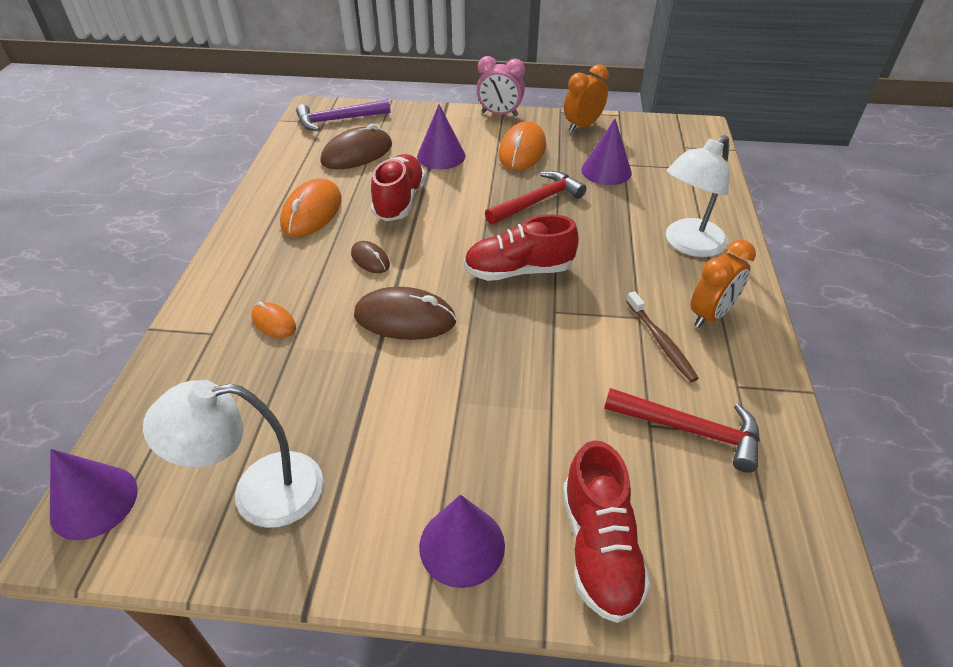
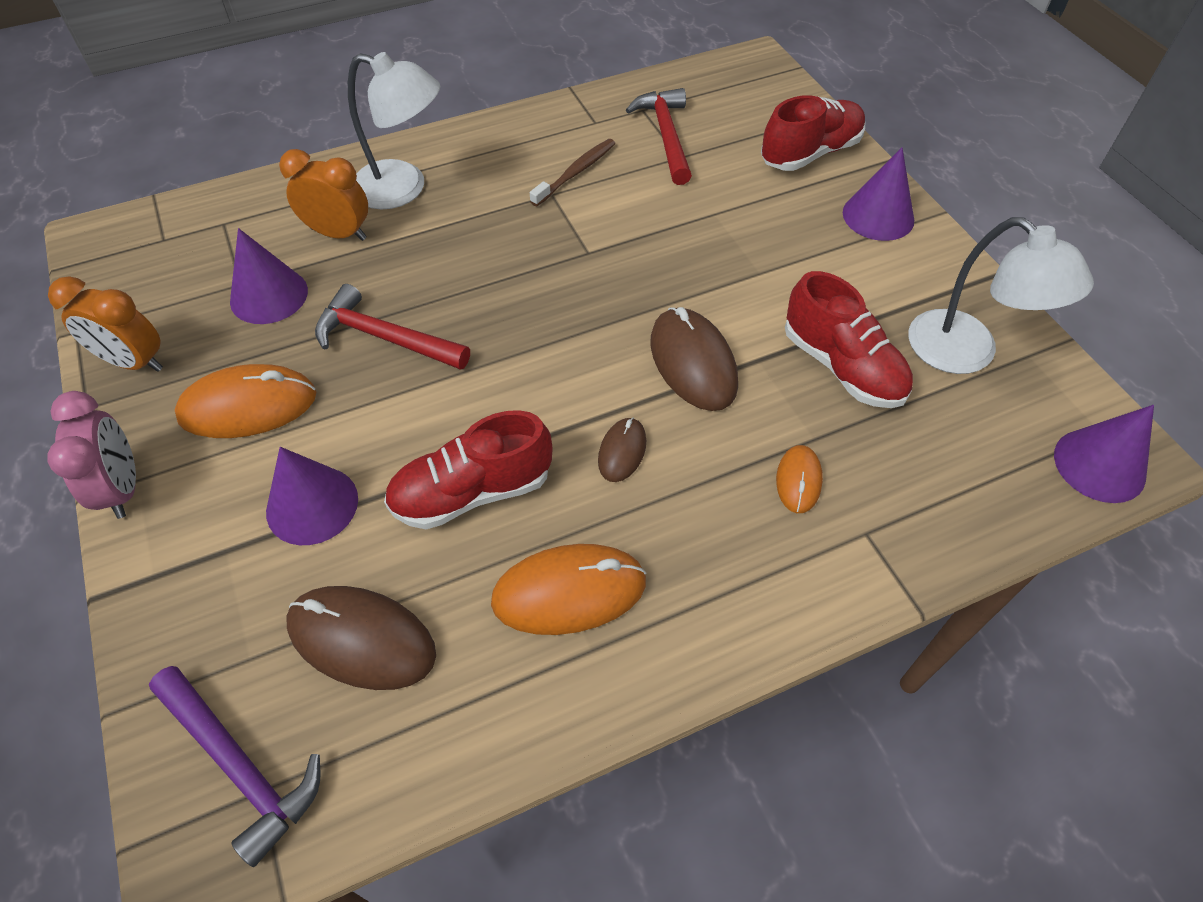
camera: 120 degrees left, 10 degrees up
(518, 271) = (543, 302): red shoe -> red shoe (842, 367)
(710, 315) = (514, 152): orange clock -> orange clock (339, 234)

